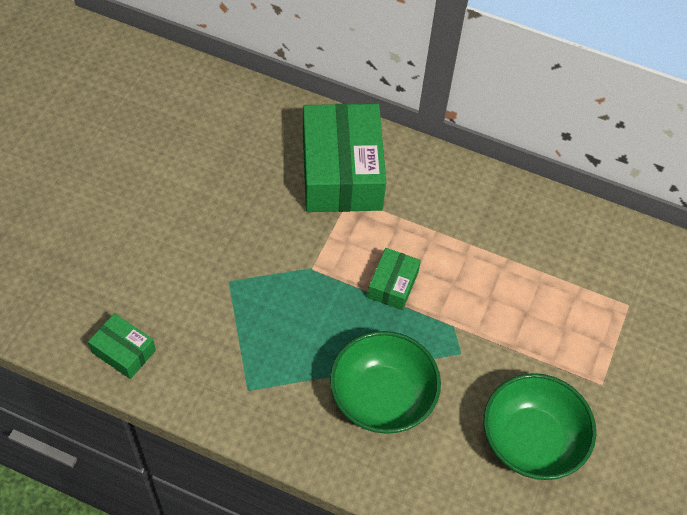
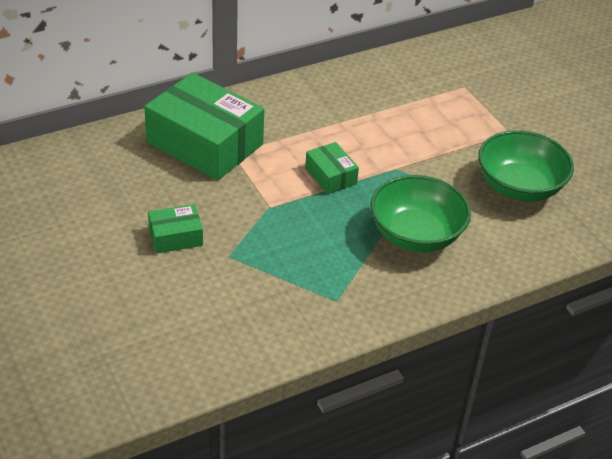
camera: 50 degrees left, 15 degrees down
(124, 351) = (224, 352): green box -> green box (175, 237)

